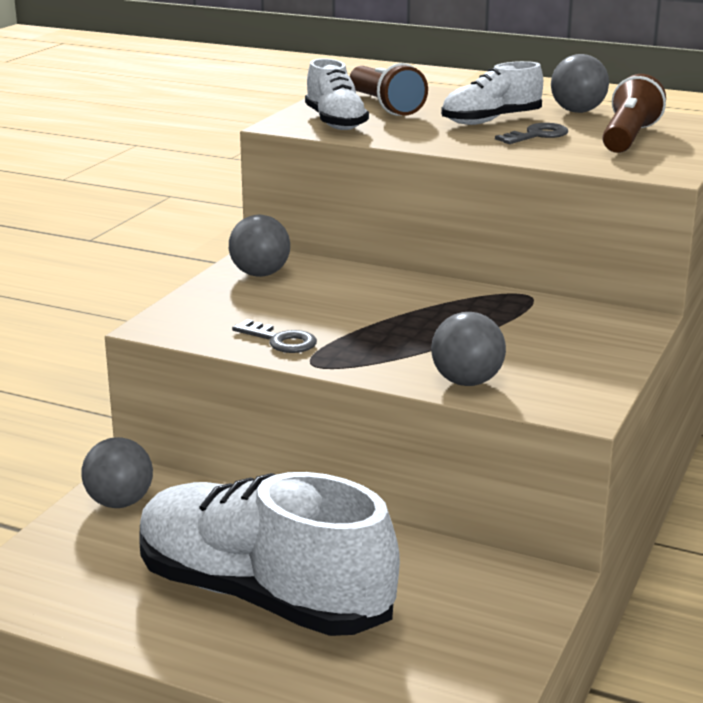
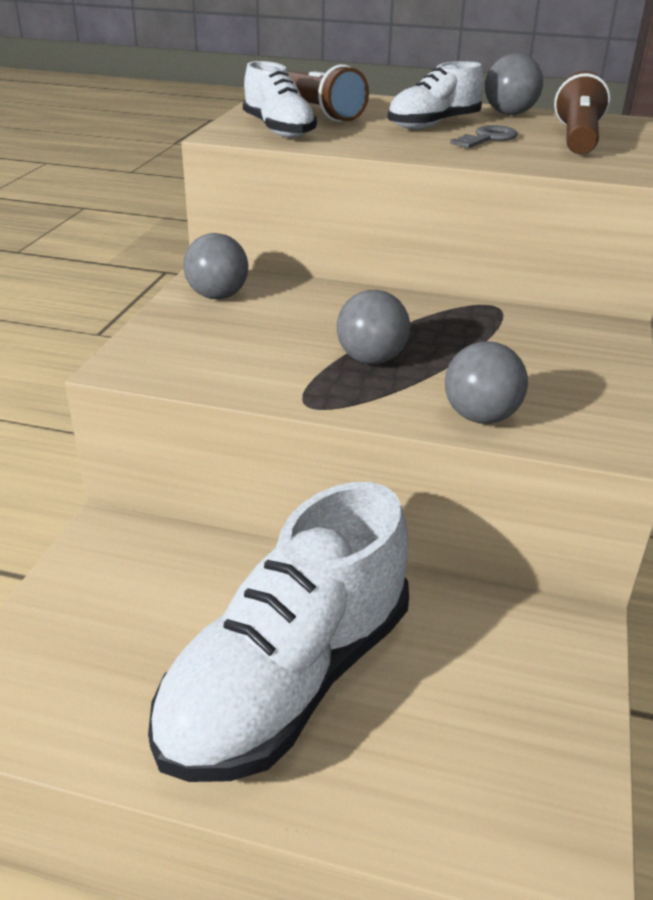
camera: 10 degrees left, 10 degrees up
(119, 502) = (103, 565): grey ball -> grey ball (371, 359)
(262, 596) = (288, 681): white shoe -> white shoe turned 75 degrees counterclockwise
(280, 340) = (262, 376): grey key -> none

